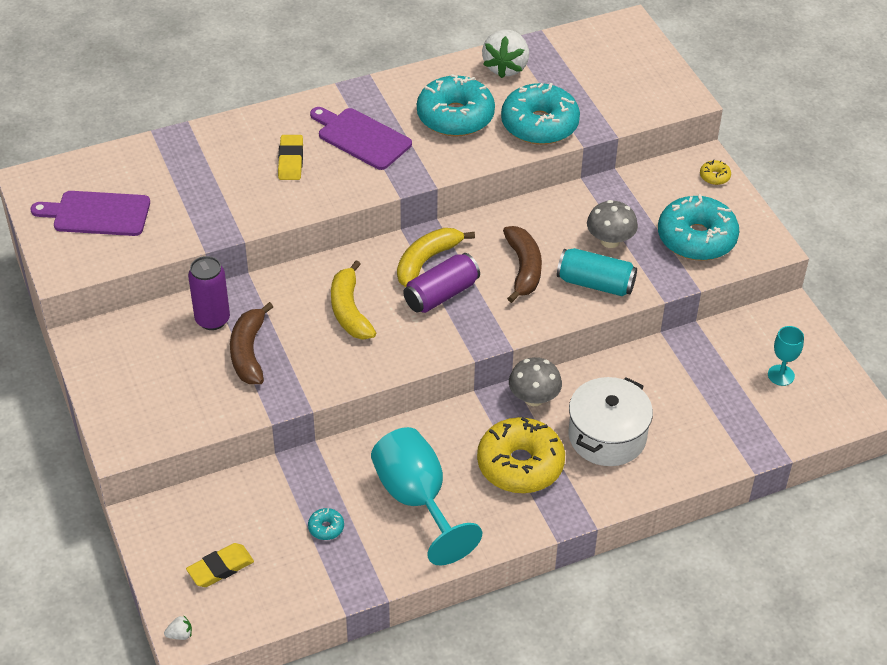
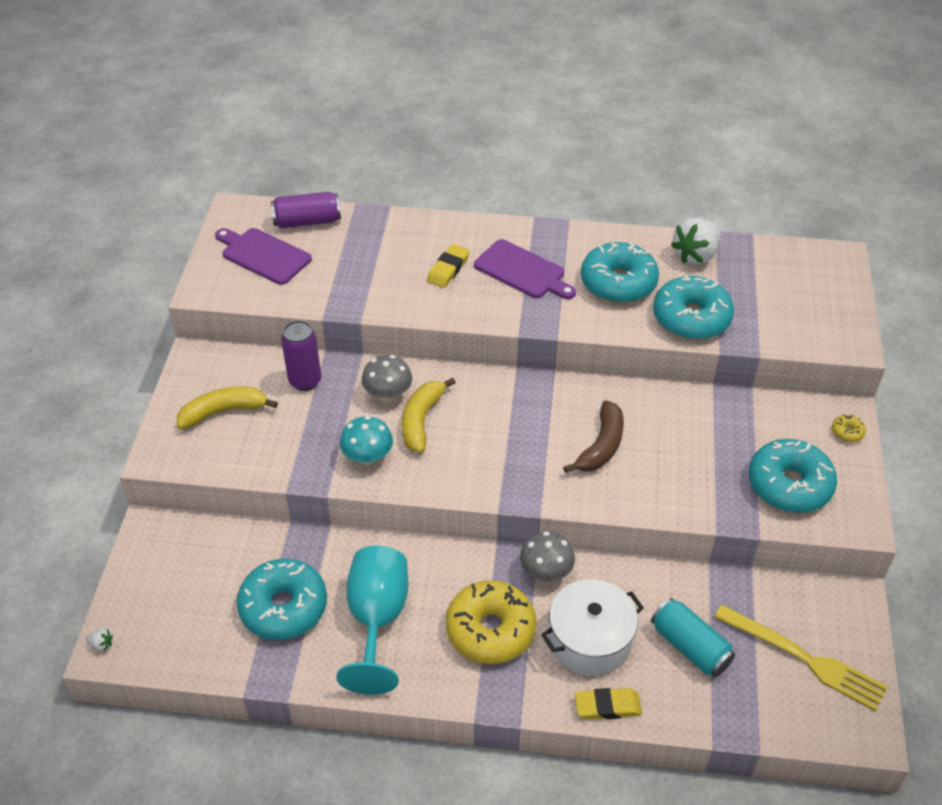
camera: 30 degrees right, 0 degrees up
(220, 568) = (175, 601): yellow eraser -> yellow eraser (607, 706)
(249, 352) = (313, 421): brown banana -> none
(324, 362) = (367, 457): none -> turquoise mushroom
(326, 528) = (283, 607): turquoise donut -> turquoise donut, size x2.50
(361, 137) = (522, 271): purple cutting board -> purple cutting board turned 150 degrees clockwise
(426, 261) = (519, 403): yellow banana -> yellow banana (223, 411)
(441, 294) = (510, 439): purple can -> purple can (307, 221)
(595, 283) = (660, 488): turquoise can -> turquoise can (690, 646)
(610, 241) = (701, 453): grey mushroom -> grey mushroom (388, 394)
(781, 375) = (804, 659): turquoise goblet -> yellow fork

